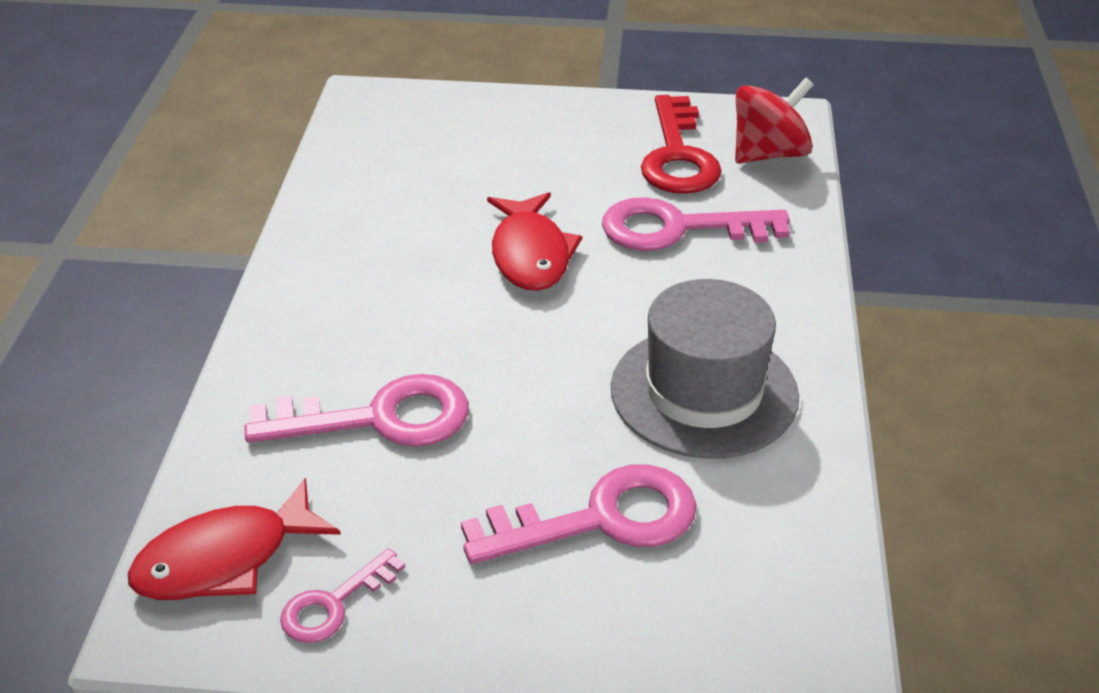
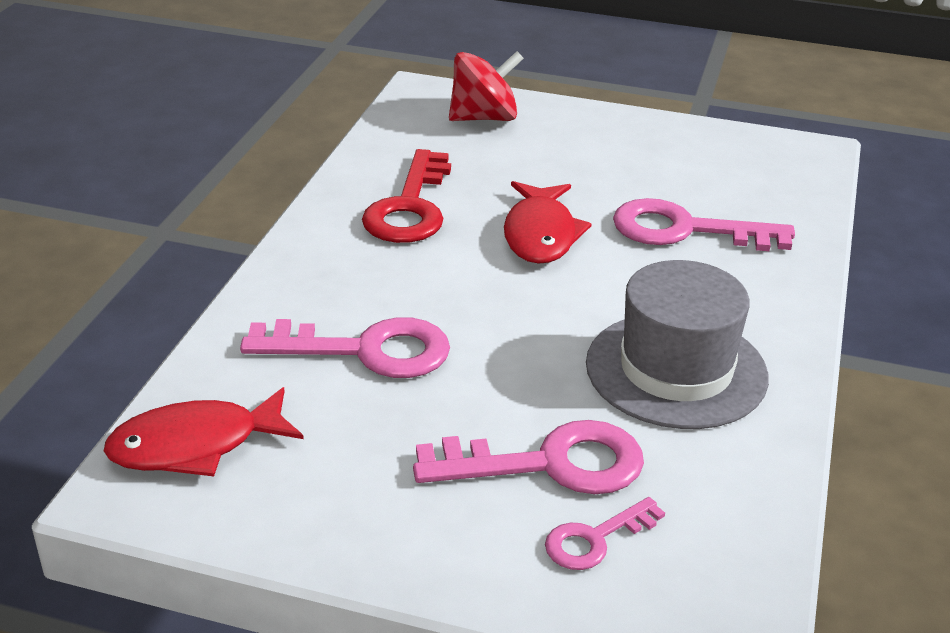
camera: 10 degrees right, 5 degrees down
(334, 604) = (283, 497): pink key -> pink key (595, 539)
(678, 156) = (700, 170): red key -> red key (410, 207)
(769, 154) = (789, 178): red spinning top -> red spinning top (484, 118)

